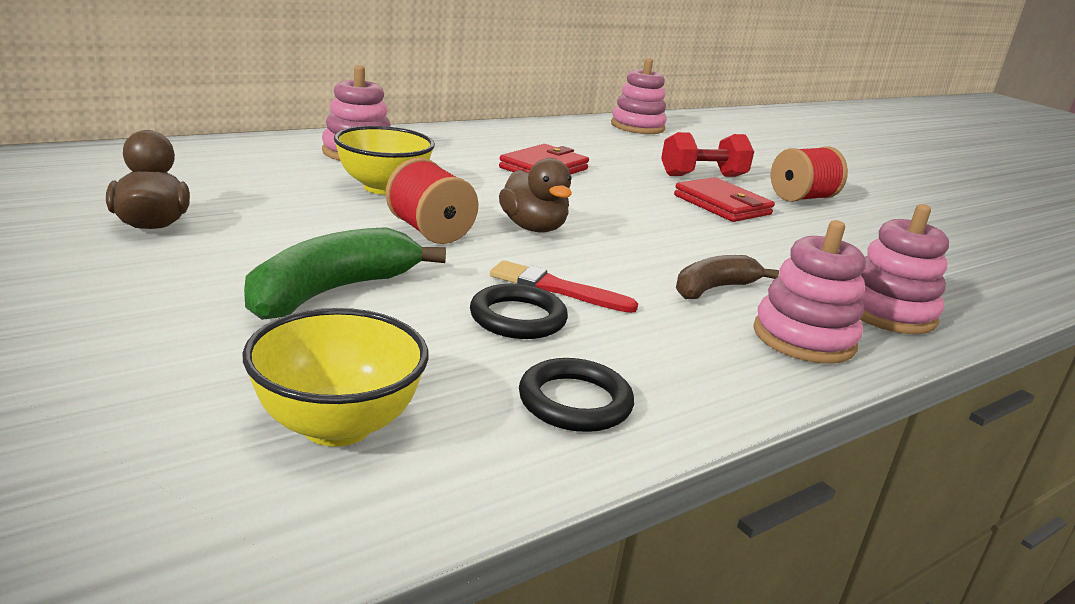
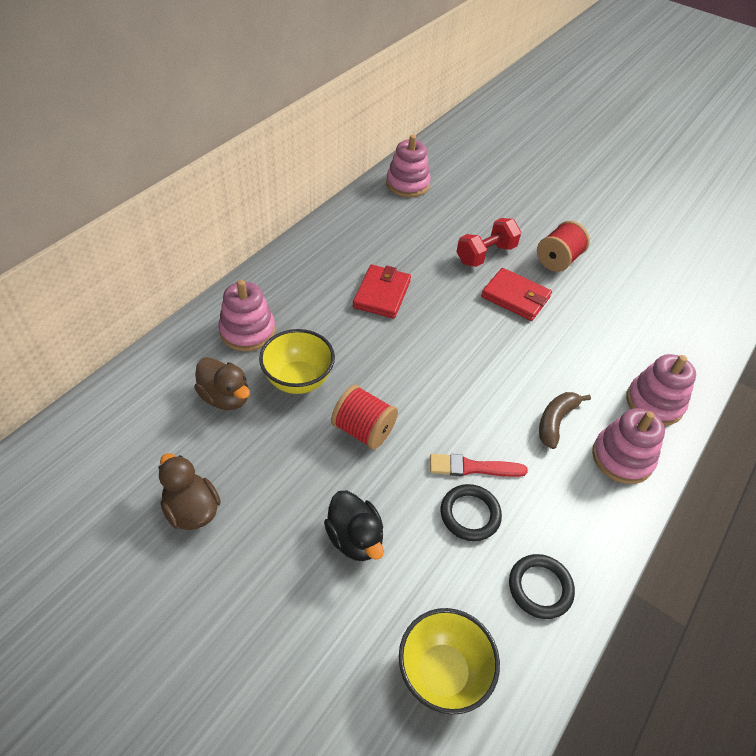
camera: 20 degrees left, 25 degrees up
(332, 291) = (355, 538): green banana -> black duck
(533, 228) = (421, 392): brown duck -> brown duck (225, 397)

